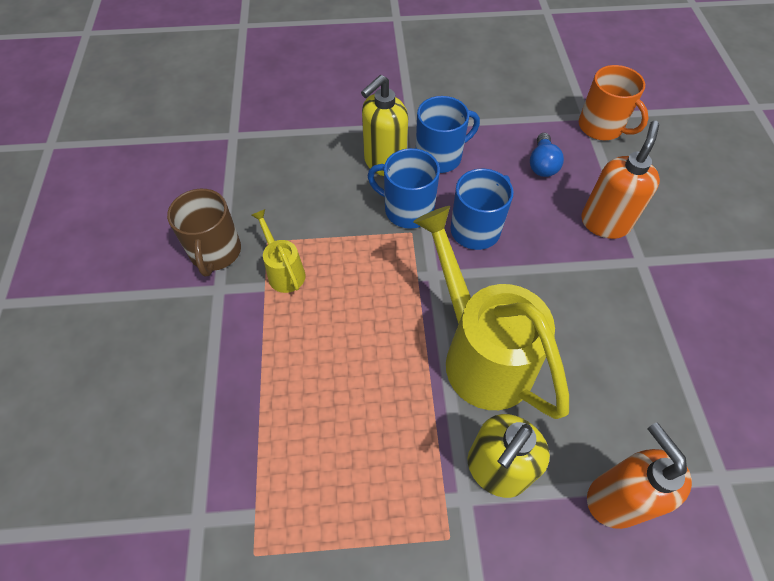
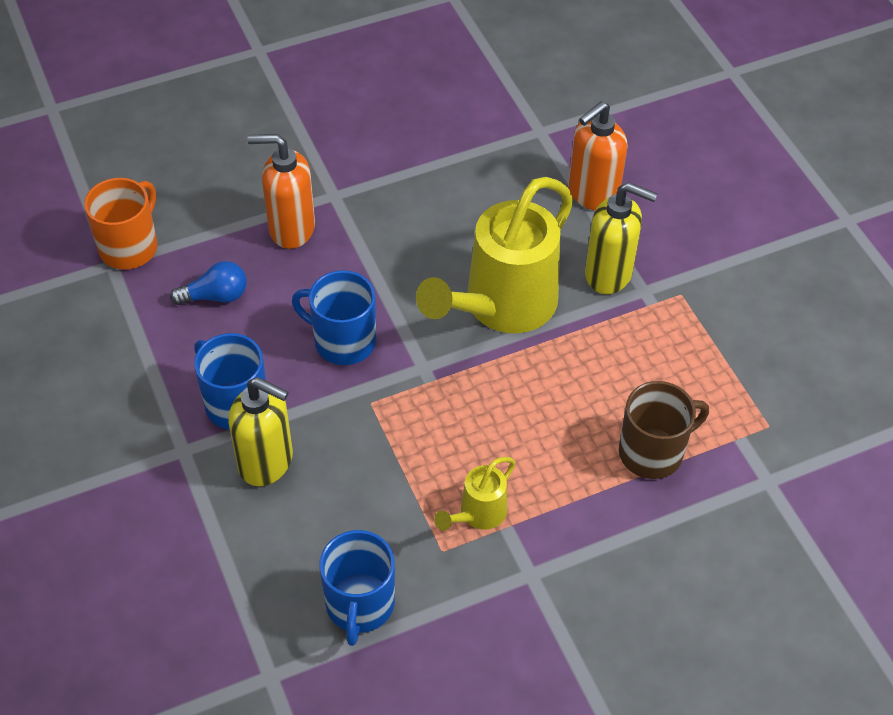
camera: 110 degrees left, 5 degrees down
(215, 252) = (481, 602): brown mug -> brown mug (653, 452)
(407, 209) = (337, 415): blue mug -> blue mug (359, 605)

